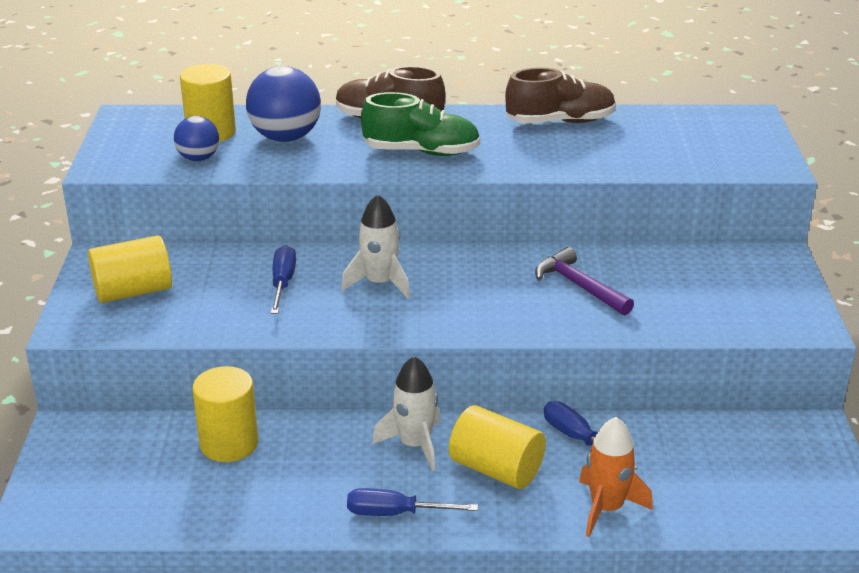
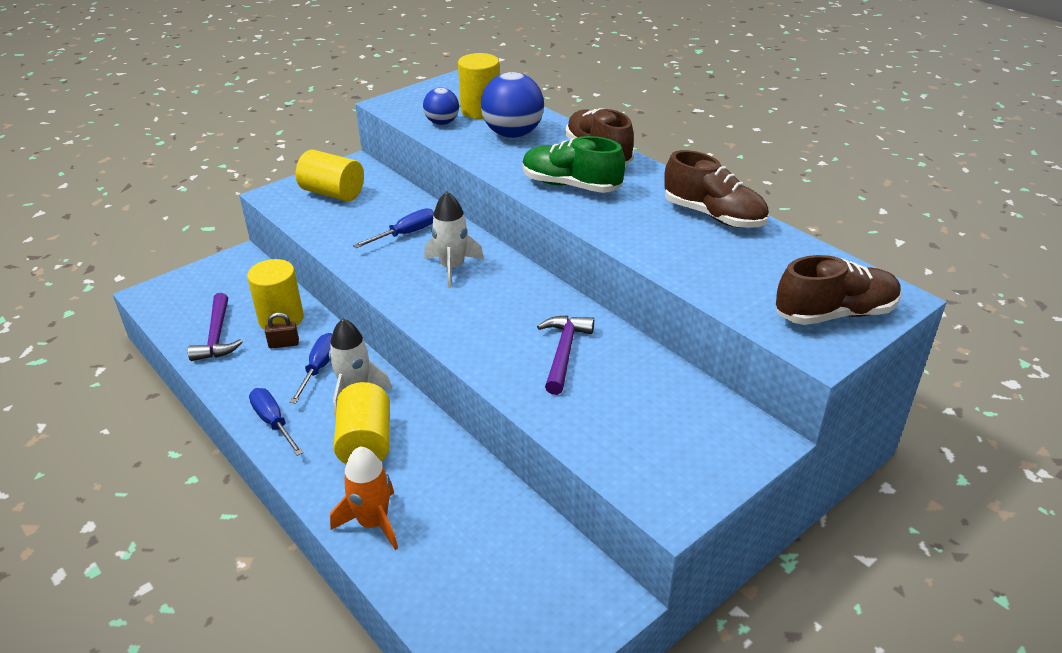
camera: 50 degrees right, 5 degrees up
(195, 498) = (217, 336): none -> purple hammer
(276, 458) = (284, 344): none -> brown padlock
(421, 152) = (571, 185): green shoe -> green shoe turned 150 degrees clockwise
(578, 439) = (443, 465): blue screwdriver -> blue screwdriver (319, 368)
(743, 142) = (835, 314): none -> brown shoe

